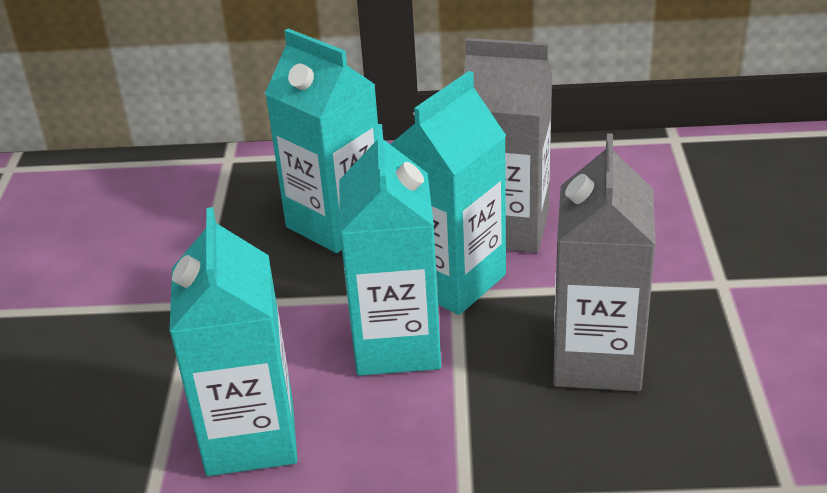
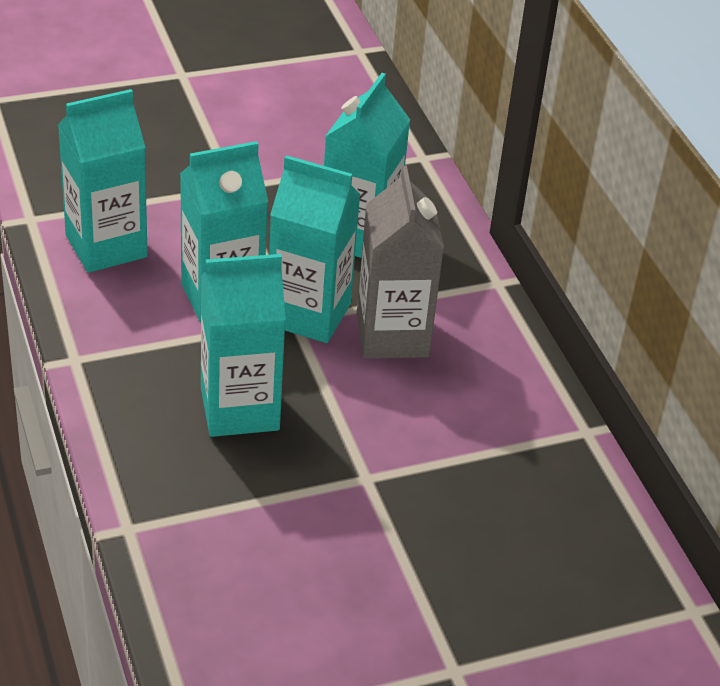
camera: 65 degrees right, 5 degrees up
(597, 359) = (239, 409): grey carton -> turquoise carton

